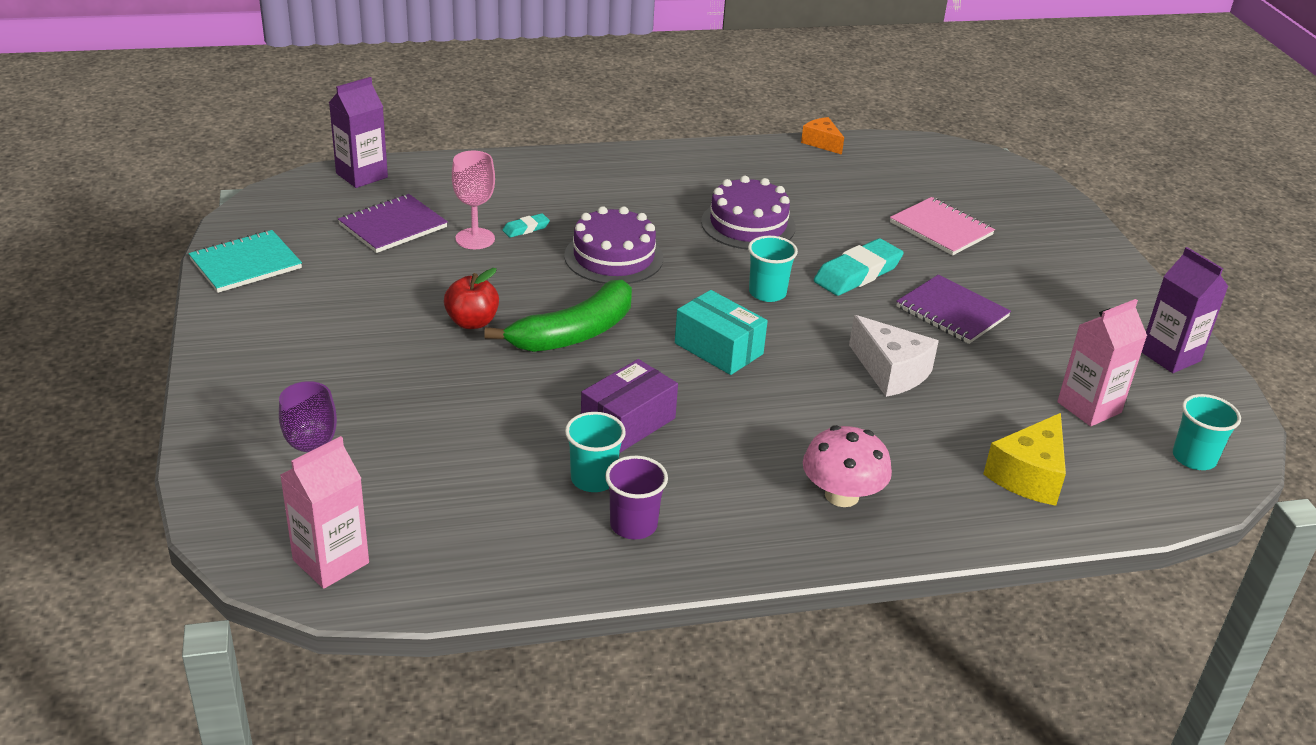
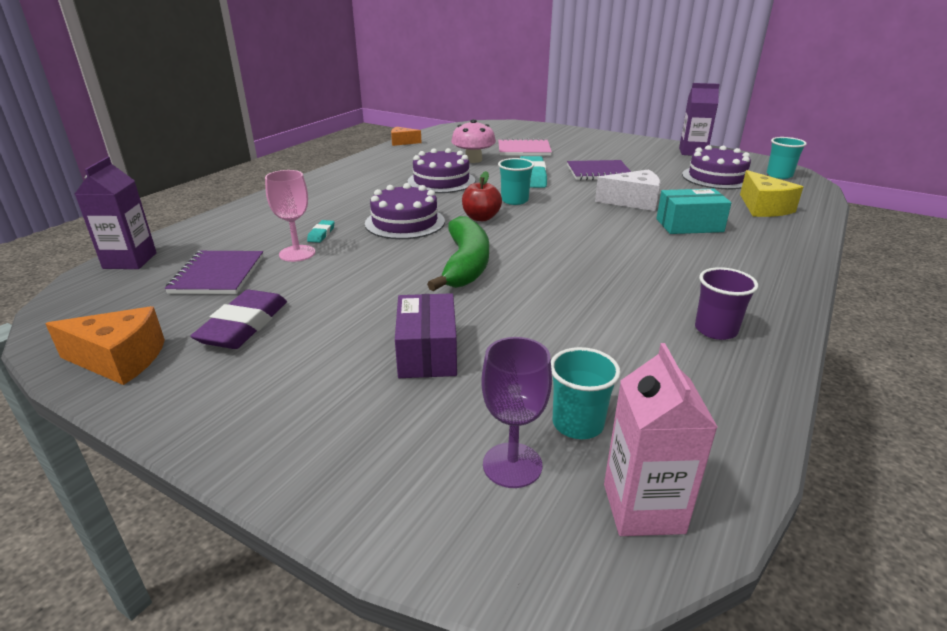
camera: 45 degrees left, 5 degrees down
(246, 264) = (120, 360): turquoise notebook -> orange cheese
(341, 284) = (244, 325): none -> purple eraser
(472, 322) = (392, 293): red apple -> red apple (481, 218)
(593, 479) = (645, 323): turquoise cup -> turquoise cup (577, 424)
(628, 422) = (592, 286): purple box -> purple box (427, 353)
(719, 348) = (549, 231): turquoise box -> turquoise box (689, 225)
(842, 495) = (740, 255): pink mushroom -> pink mushroom (473, 160)
(1089, 407) = (716, 177): pink carton -> purple cake

